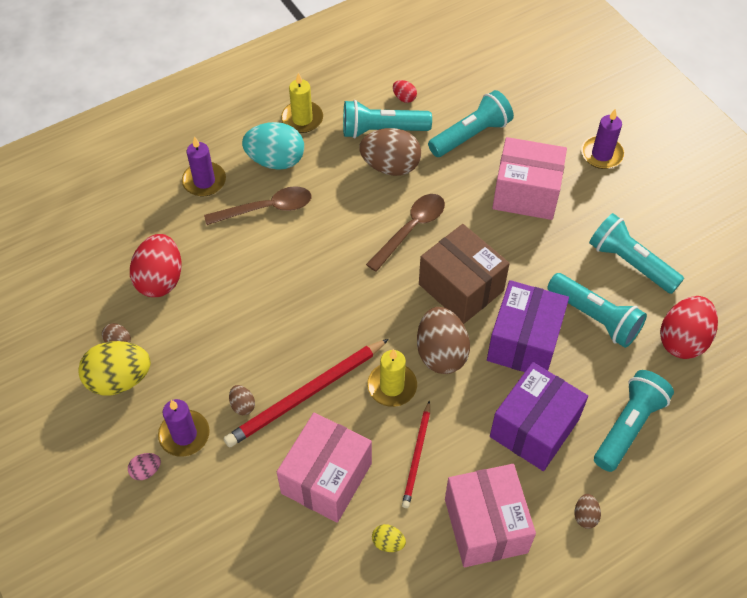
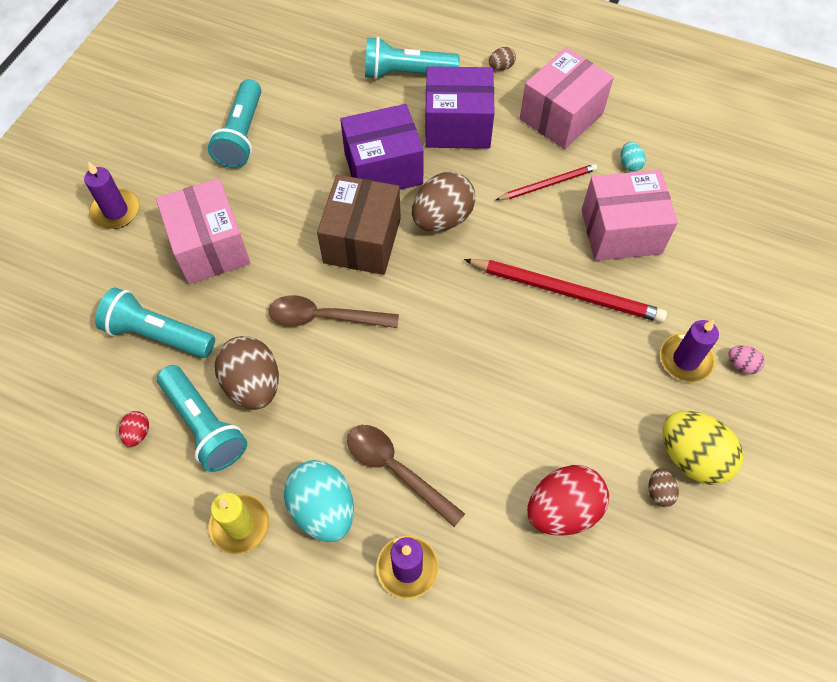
camera: 125 degrees left, 5 degrees up
(242, 405) = (619, 333): brown egg -> none
(388, 543) = (629, 164): yellow egg -> turquoise egg
(392, 386) = (503, 235): yellow candle -> none
(595, 317) = (320, 134): turquoise flashlight -> none
(683, 340) = (299, 73): red egg -> none

